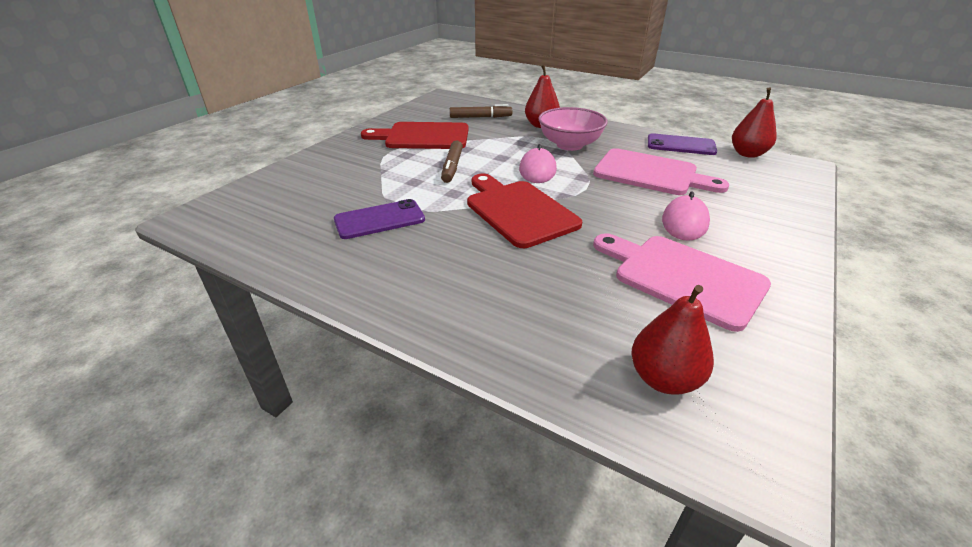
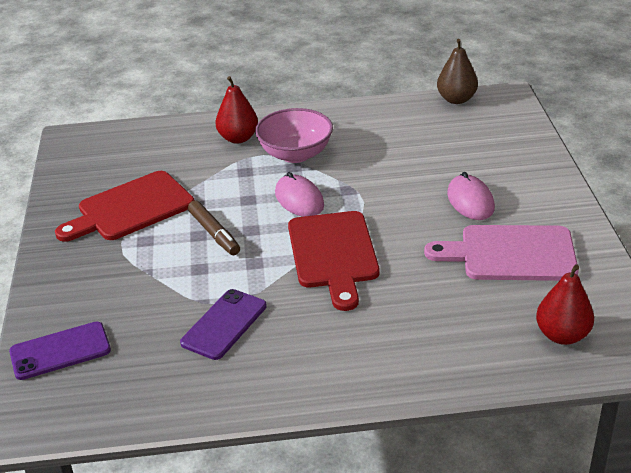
camera: 35 degrees left, 0 degrees up
(480, 117) = (159, 153): brown marker -> none
(518, 211) = (333, 254): red cutting board -> red cutting board turned 120 degrees counterclockwise
(650, 173) = (399, 159): pink cutting board -> none
(680, 145) = (394, 111): purple phone -> purple phone (60, 351)
(747, 154) = (456, 99): red pear -> brown pear

